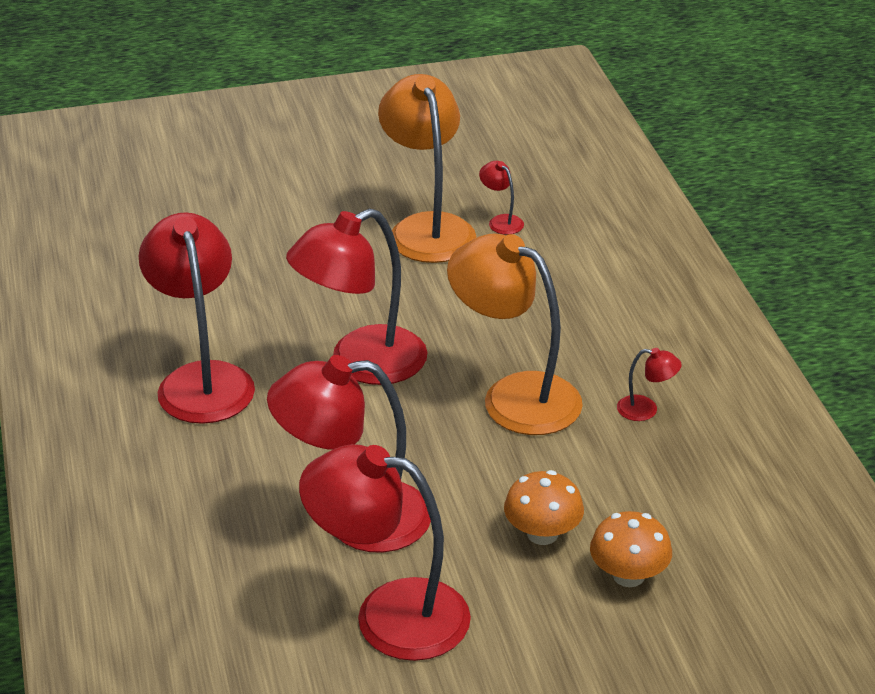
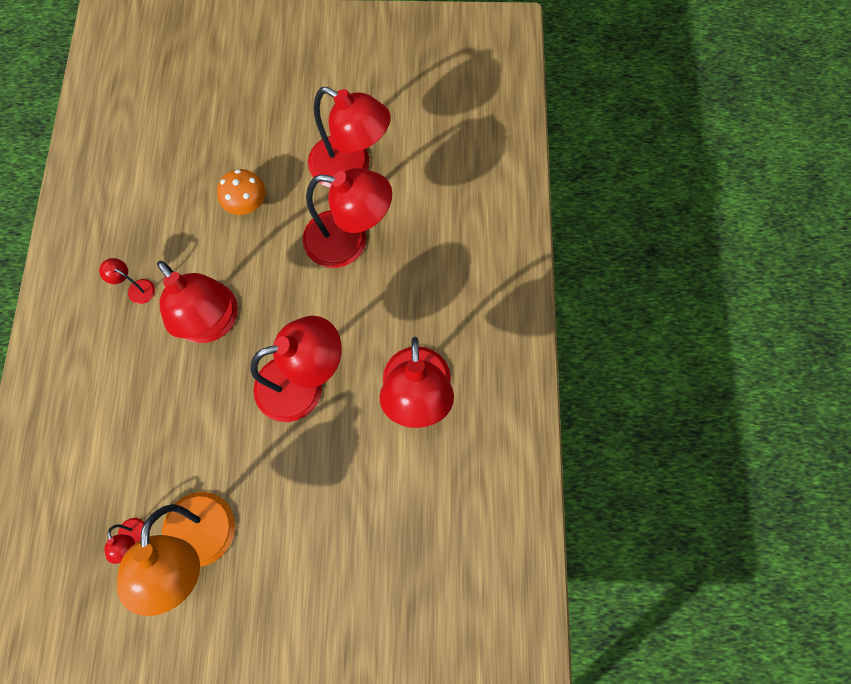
camera: 165 degrees left, 35 degrees up
(514, 396) = (213, 323): orange lamp -> red lamp
(628, 575) = (213, 163): orange mushroom -> none

